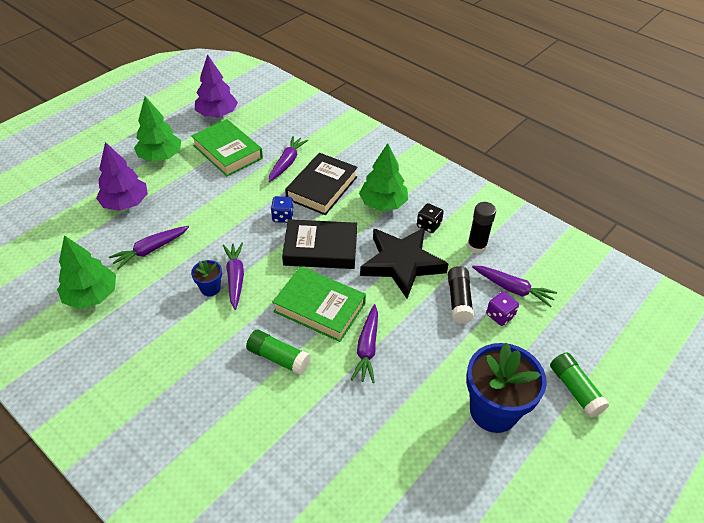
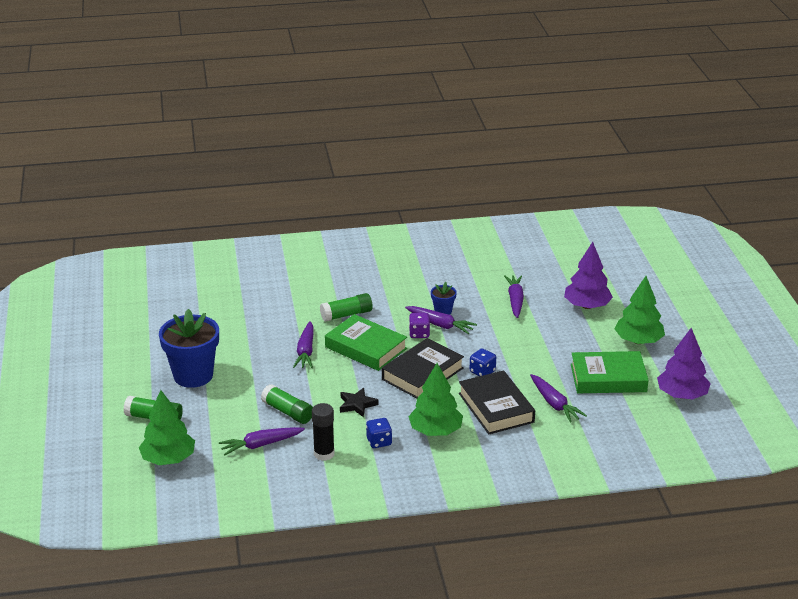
camera: 130 degrees right, 15 degrees down
(91, 295) = (495, 266): green tree -> green tree (168, 459)
(319, 307) = (366, 348): green book -> green book turned 60 degrees clockwise
(367, 348) = (306, 351): purple carrot -> purple carrot turned 135 degrees counterclockwise
(402, 263) = (357, 405): black star -> black star, size x0.47
(428, 225) = (379, 442): black dice -> blue dice
(459, 300) = (287, 412): black glue stick -> green glue stick
(500, 315) = (249, 423): purple dice -> purple dice (419, 334)

